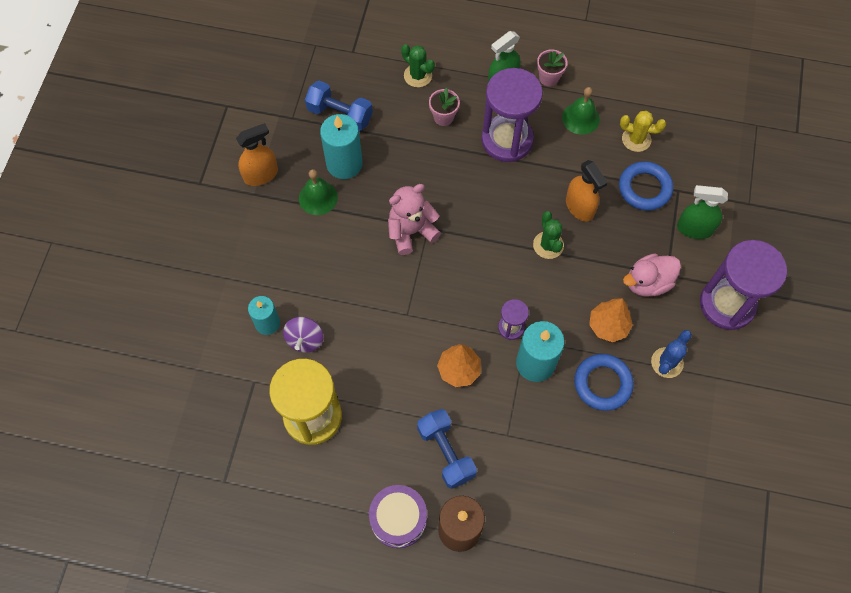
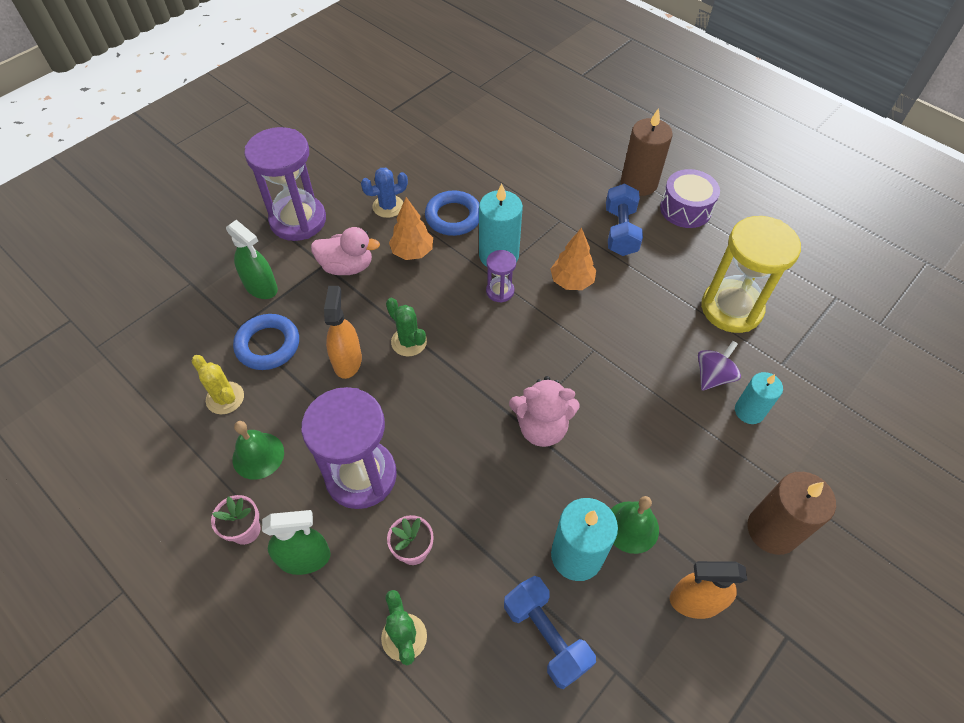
camera: 150 degrees left, 10 degrees down
(225, 242) = (772, 530): none -> brown candle
(548, 245) = (409, 342): green cactus -> green cactus turned 60 degrees counterclockwise

